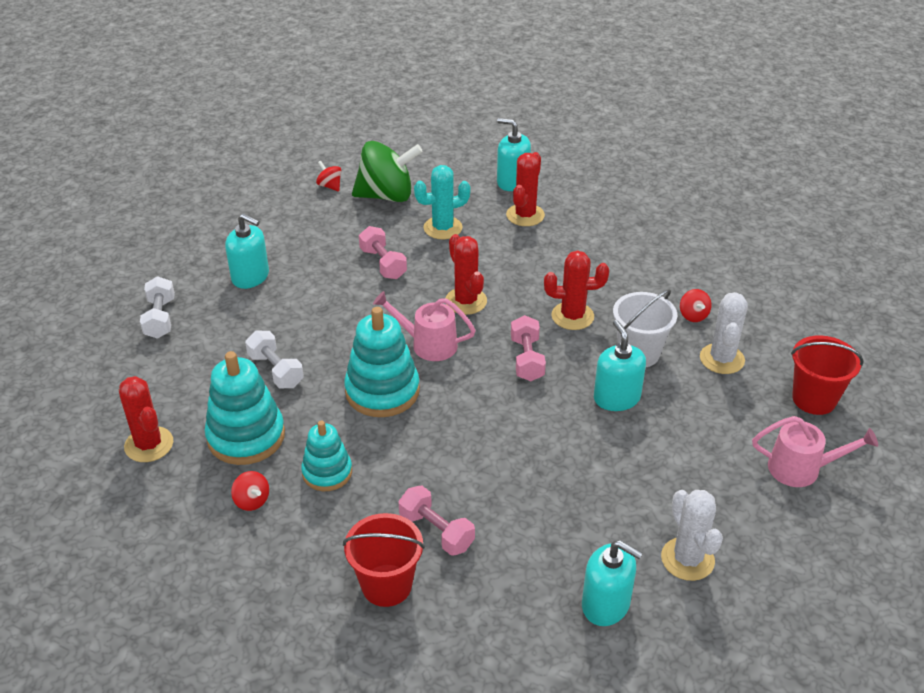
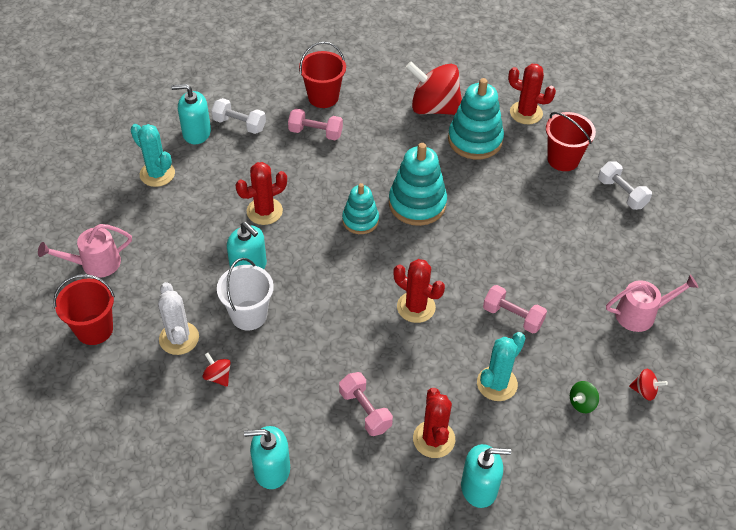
camera: 150 degrees right, 10 degrees up
(175, 374) = (563, 159): none -> red bucket
(250, 277) = (601, 256): turquoise soap dispenser -> turquoise soap dispenser (271, 469)
(252, 501) = (434, 108): red spinning top -> red spinning top, size x2.37
(276, 370) = (501, 189): white dumbbell -> white dumbbell (239, 124)
(327, 472) = (406, 139): turquoise stacking toy -> turquoise stacking toy (360, 220)
(387, 195) = (582, 403): green spinning top -> green spinning top, size x0.42
(427, 344) = (415, 254): pink watering can -> pink watering can (641, 314)
(527, 359) = (333, 272): pink dumbbell -> pink dumbbell (365, 411)
(572, 316) = (320, 330): red cactus -> red cactus (264, 211)
(687, 559) = (157, 174): white cactus -> turquoise cactus

